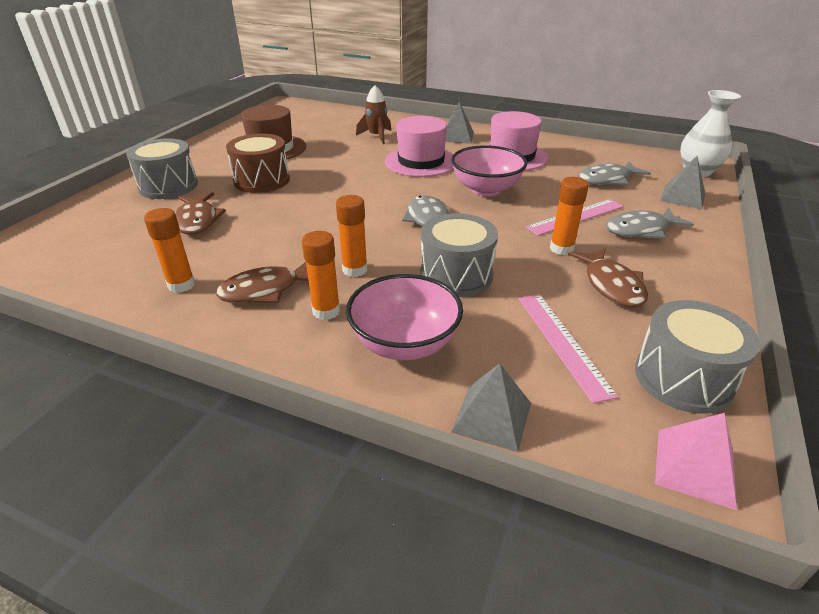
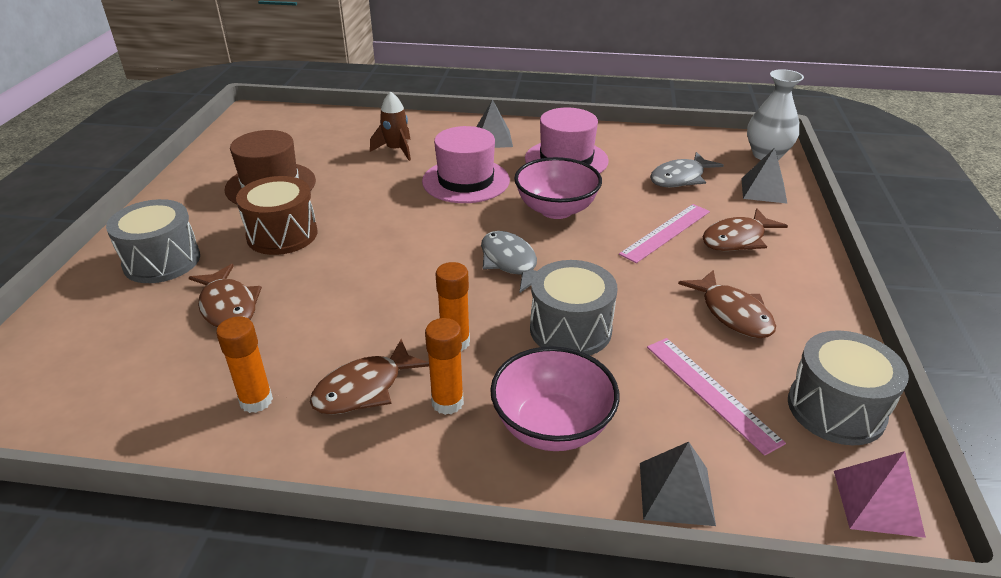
camera: 15 degrees left, 0 degrees up
(561, 249) = (666, 276): orange glue stick -> none
(641, 230) = (737, 239): grey fish -> brown fish

